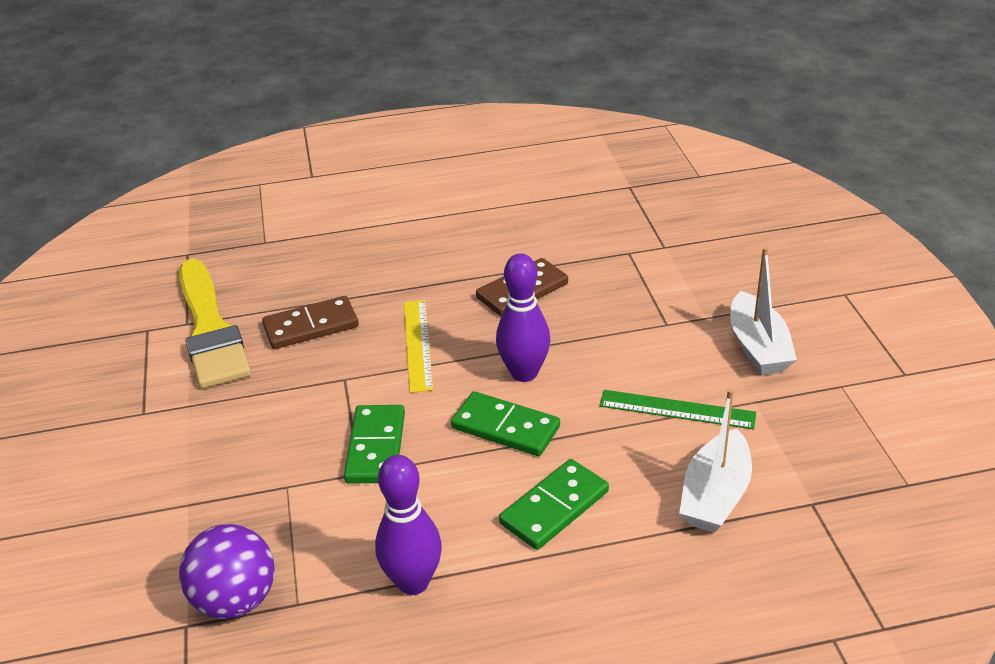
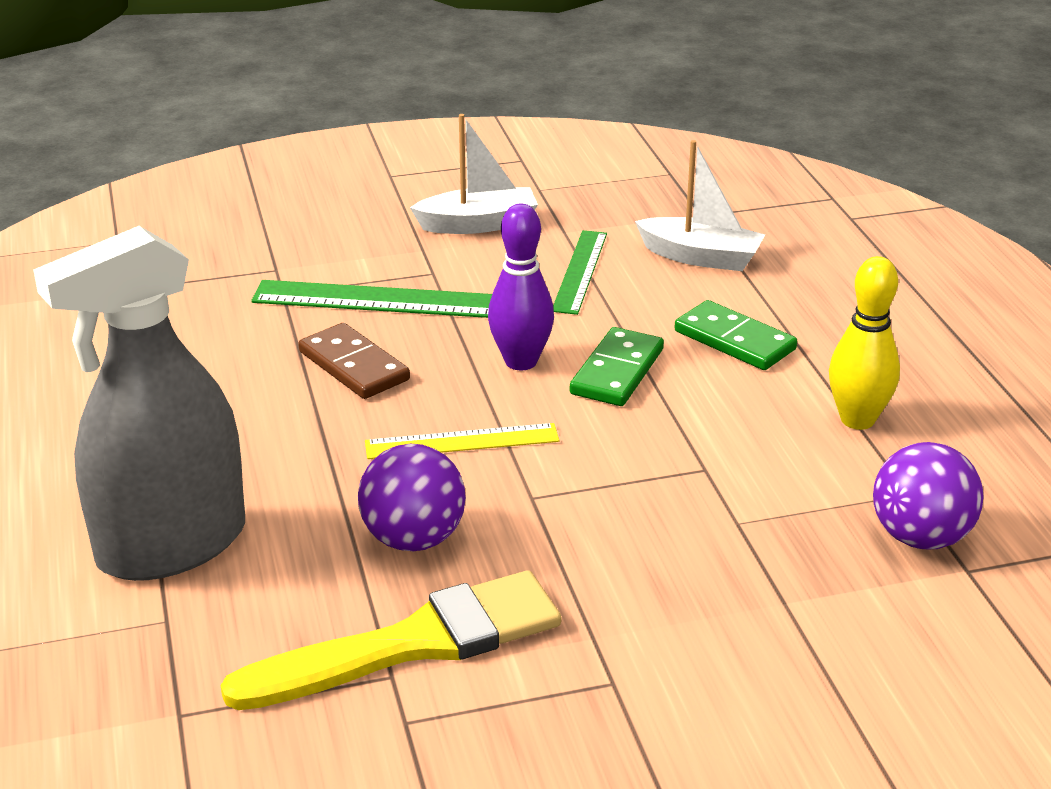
camera: 95 degrees left, 5 degrees down
(311, 326) = (413, 539): brown domino -> purple ball
(331, 236) = (172, 545): none -> grey spray bottle
(376, 447) = (661, 459): green domino -> none
(413, 582) = (857, 420): purple bowling pin -> yellow bowling pin
(619, 300) = (384, 300): none -> green ruler

